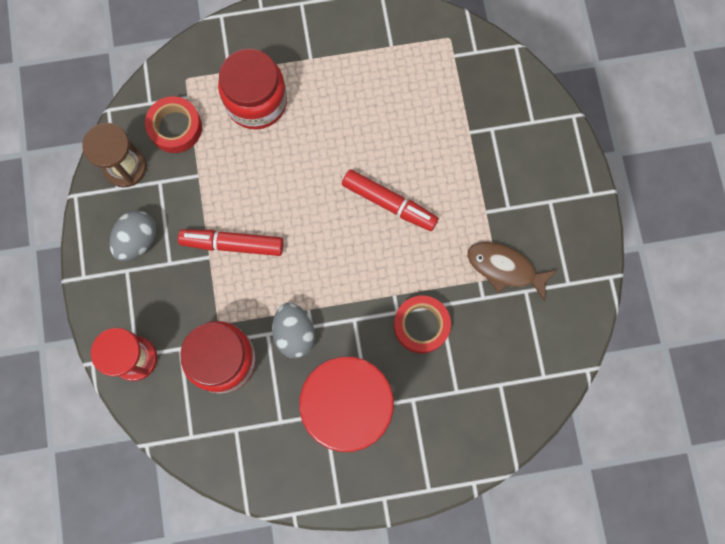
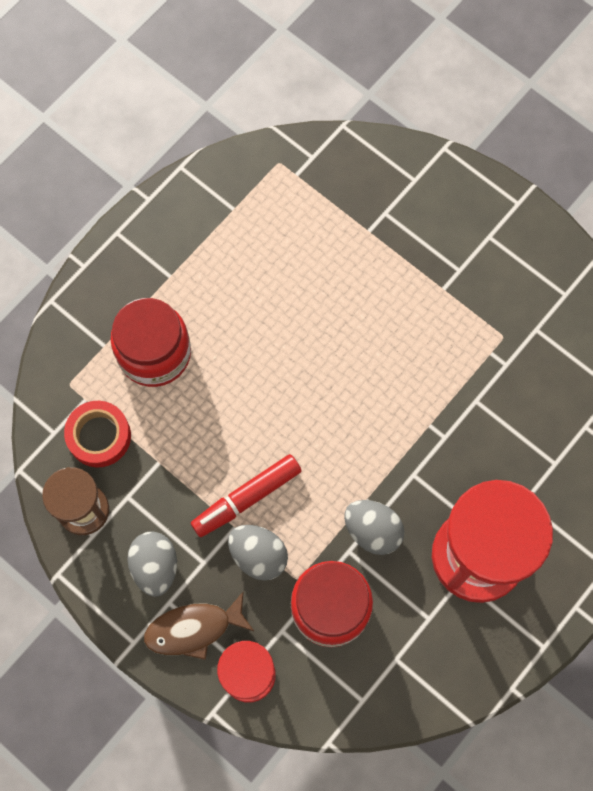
camera: 40 degrees left, 5 degrees down
(207, 287) = (258, 555): none -> grey egg
(389, 203) = (353, 348): red marker -> none
(421, 325) = (475, 432): red tape -> none
(505, 268) = (502, 325): brown fish -> brown fish (193, 629)

